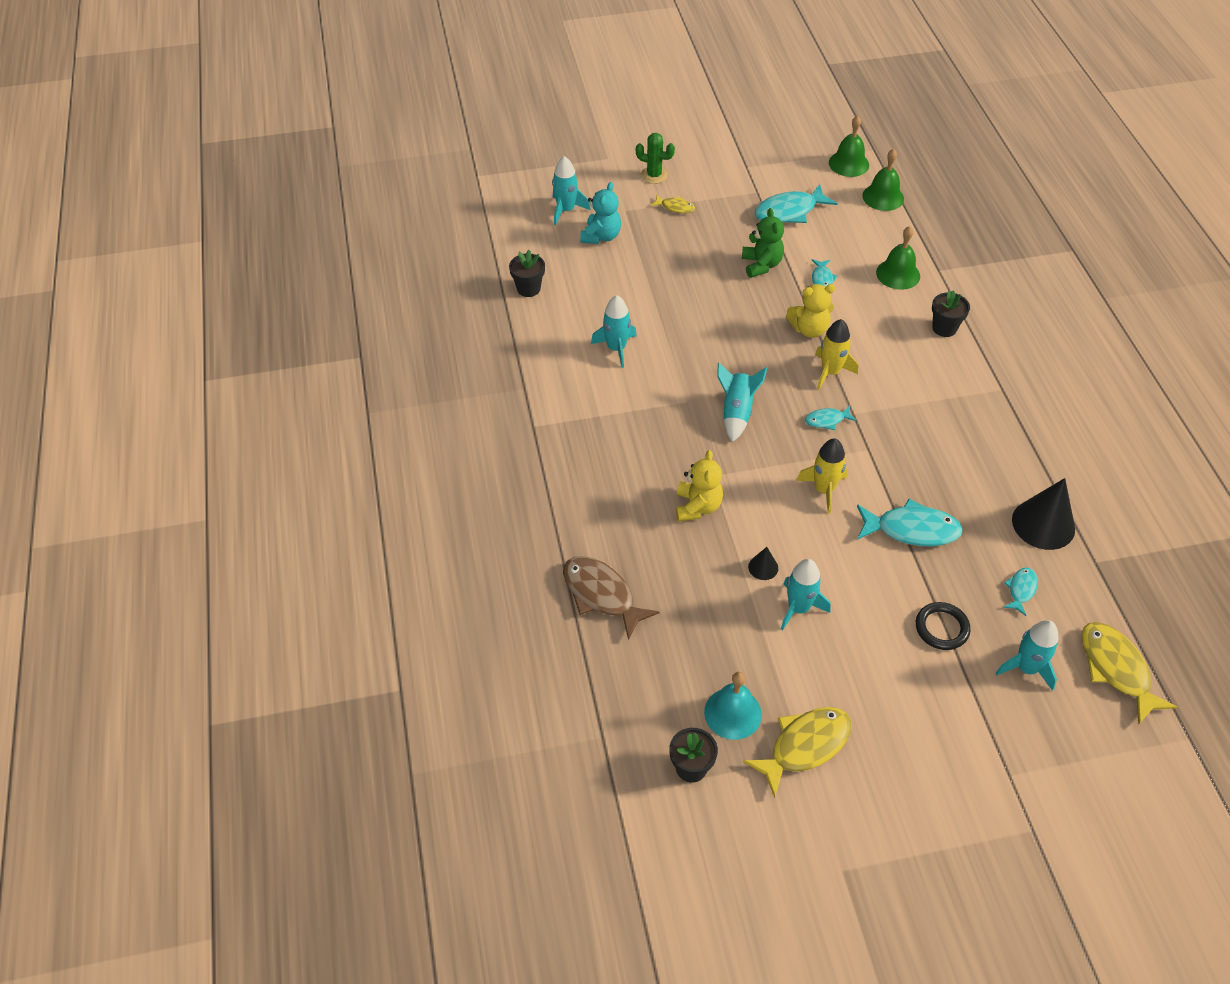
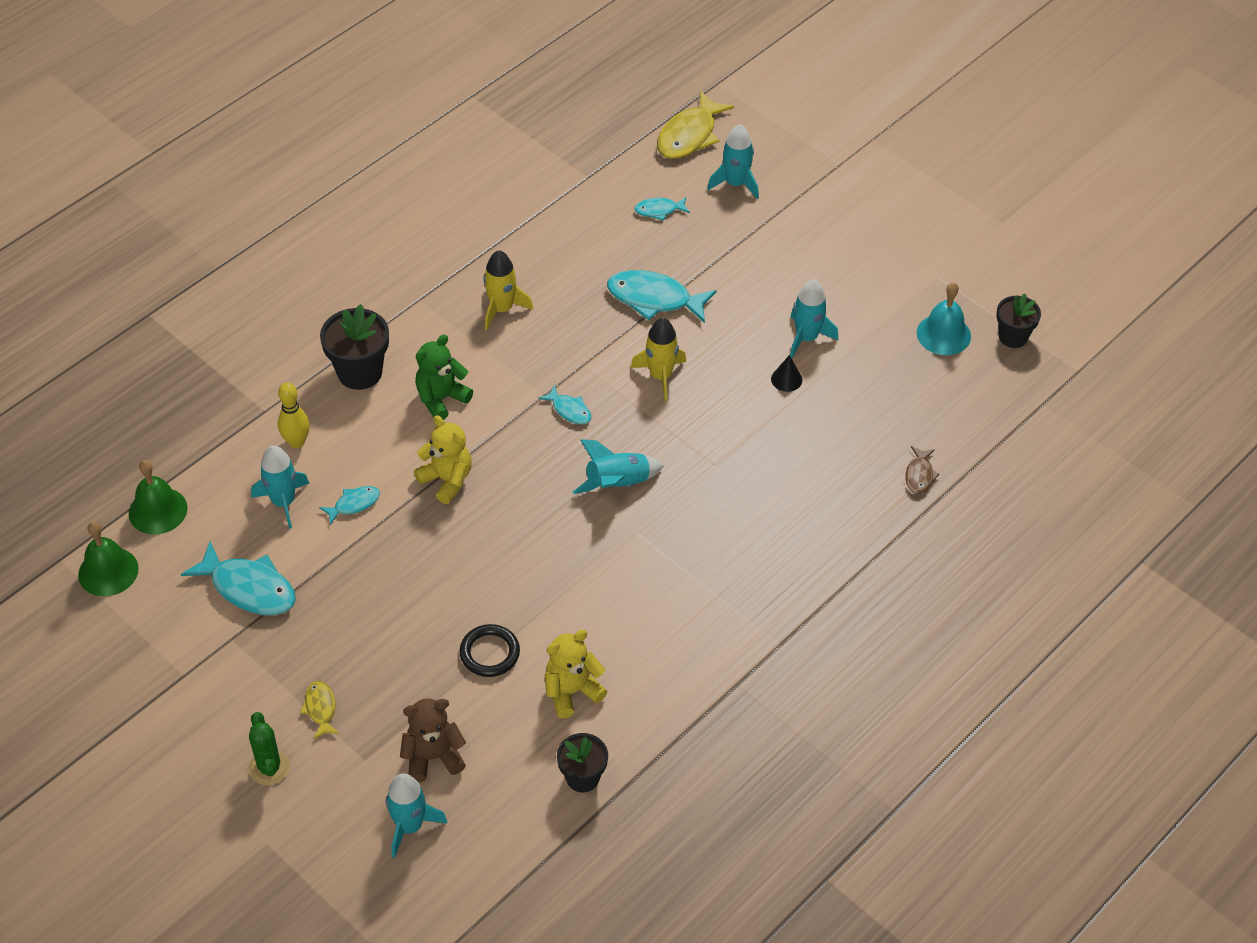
camera: 125 degrees left, 0 degrees up
(601, 236) = (433, 757): turquoise teddy bear -> brown teddy bear
(601, 595) = (919, 475): brown fish -> brown fish, size x0.52
(616, 348) = (610, 634): turquoise rocket -> turquoise rocket (283, 502)
(697, 506) = (762, 457): yellow teddy bear -> yellow teddy bear (572, 691)
(761, 265) = (370, 570): green teddy bear -> green teddy bear (441, 399)
(805, 746) = (929, 280): yellow fish -> none
(830, 372) = (499, 435): yellow rocket -> yellow rocket (502, 309)
(898, 274) = (296, 442): green bell -> yellow bowling pin
(911, 530) = (654, 299): turquoise fish -> turquoise fish turned 45 degrees counterclockwise
(941, 628) = (743, 243): black ring -> black ring (489, 653)
(944, 328) = (360, 372): black flower pot -> black flower pot, size x1.53
(1043, 524) = (572, 219): black cone -> none

